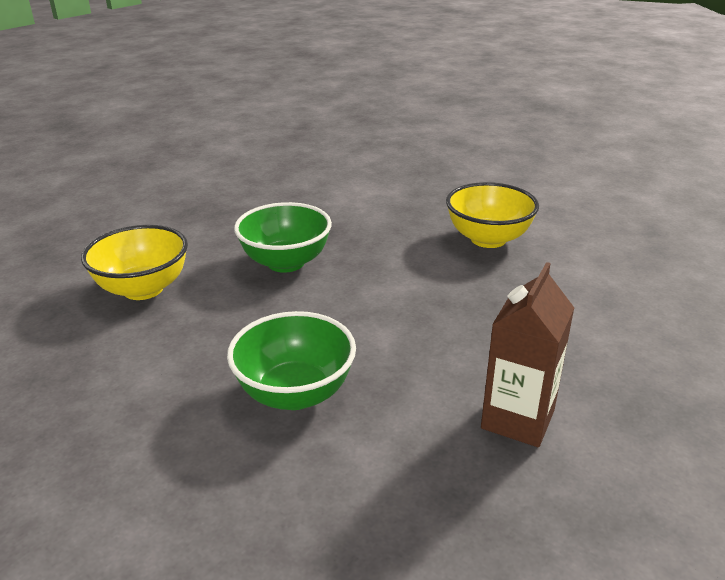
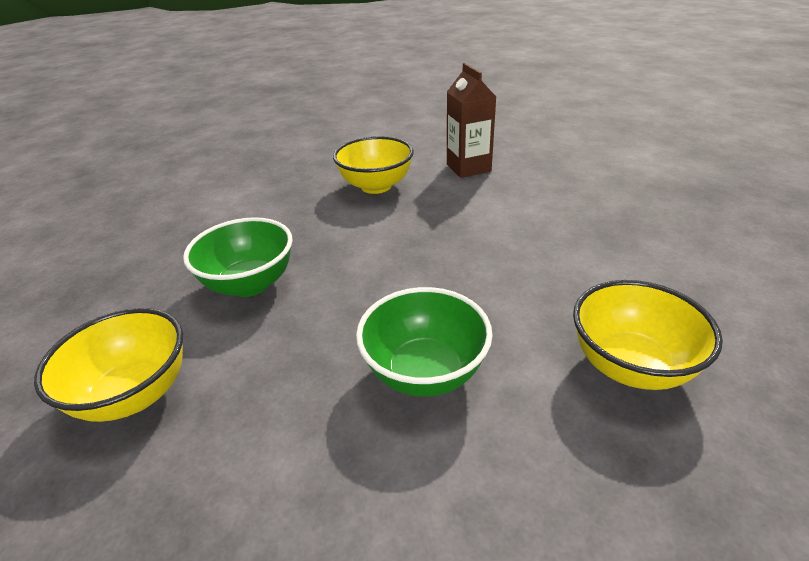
camera: 45 degrees left, 5 degrees up
(444, 509) = (630, 366): none -> yellow bowl
(517, 419) = (572, 282): brown carton -> brown carton (468, 168)

